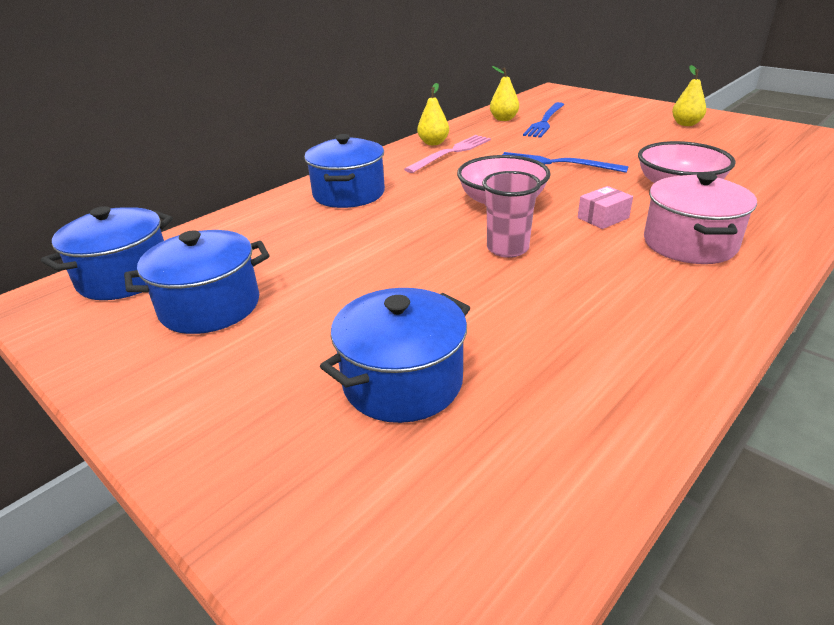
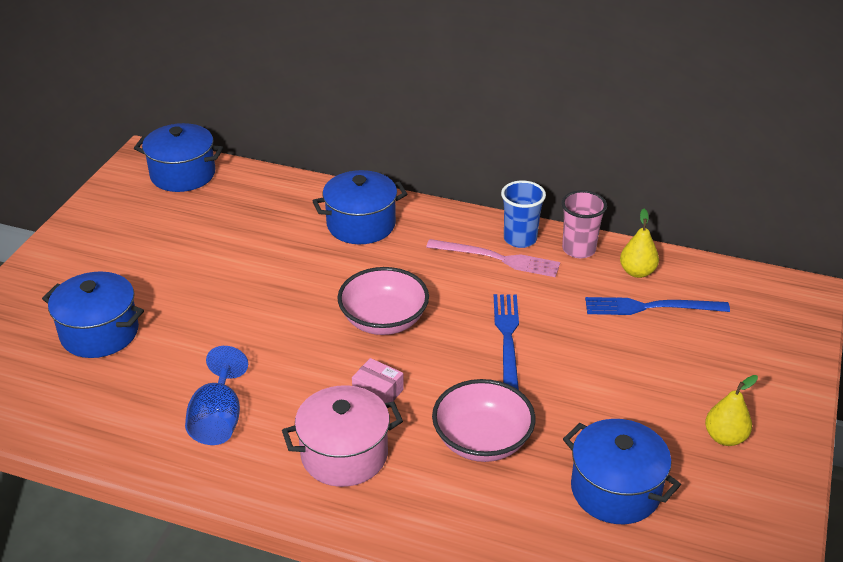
camera: 65 degrees right, 5 degrees up
(210, 306) = (159, 225): blue pot -> blue pot (615, 490)
(433, 143) = (520, 239): yellow pear -> blue cup
(507, 249) = (291, 342): pink cup -> pink cup (578, 249)
(621, 306) = (218, 420): none -> blue goblet

